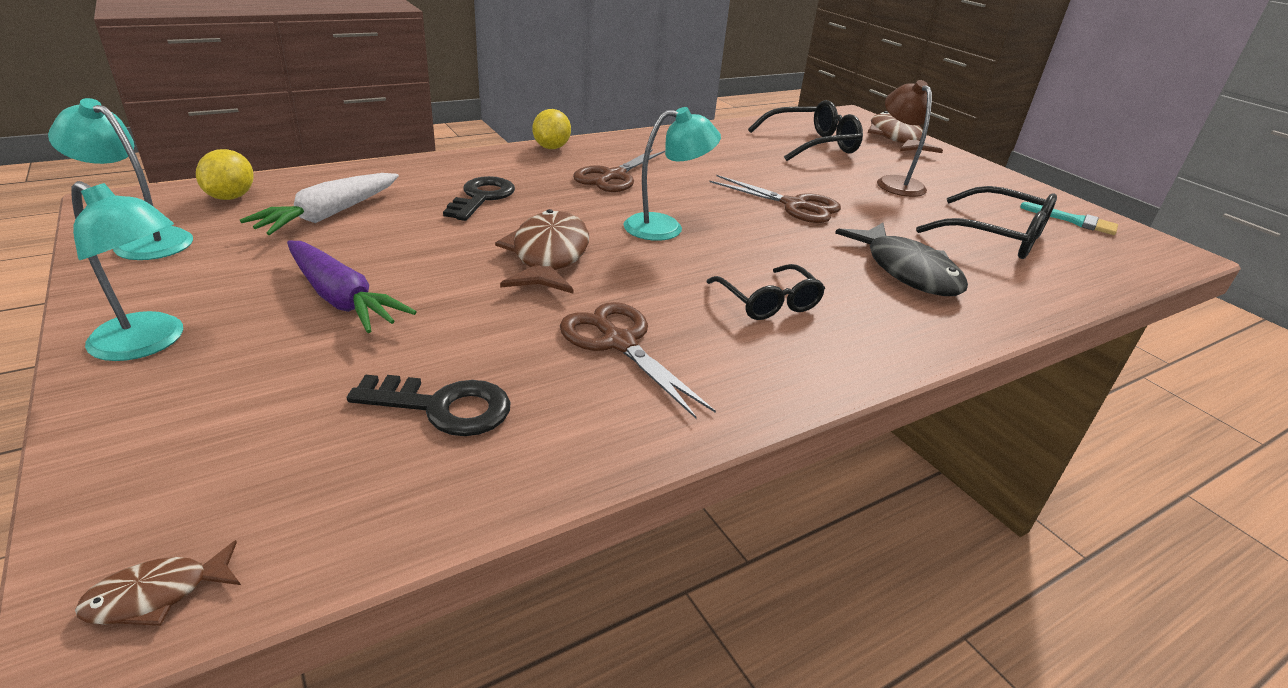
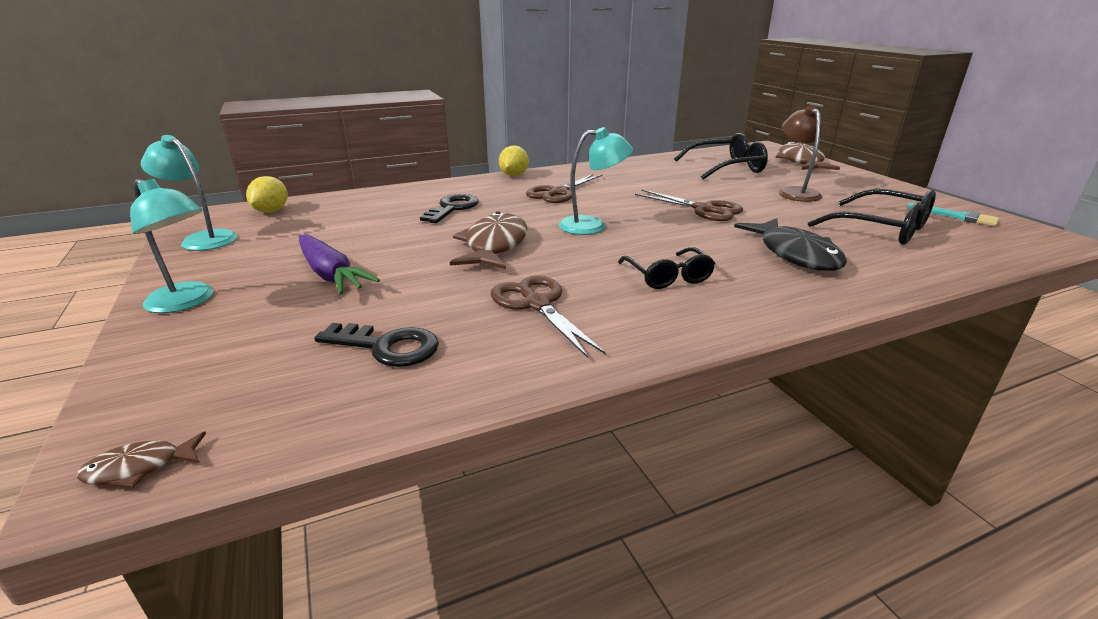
camera: 10 degrees right, 5 degrees down
(329, 215) = (337, 221): white carrot -> none

